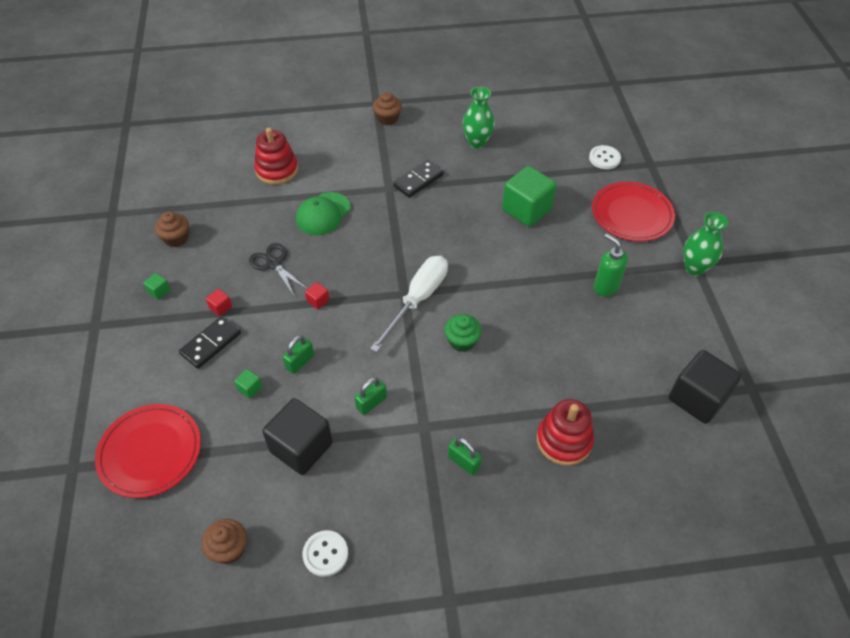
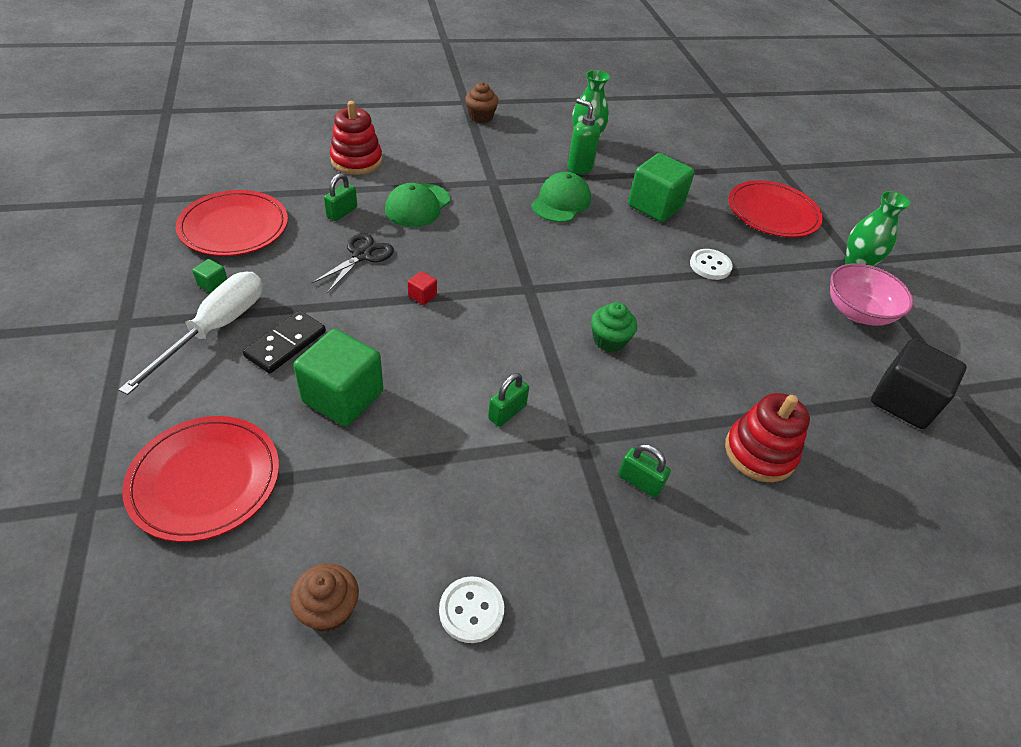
camera: 10 degrees left, 5 degrees down
(176, 238) = (234, 227): brown cupcake -> red plate
(220, 307) = (296, 302): red cube -> none
(250, 388) = (343, 397): green cube -> green cube, size x2.42
(274, 264) = (362, 255): black scissors -> black scissors turned 75 degrees clockwise
(300, 362) = (407, 365): green padlock -> green padlock (342, 212)
(301, 447) = (420, 469): black cube -> none
(418, 180) = (526, 175): black domino -> none
(418, 300) = (546, 295): white screwdriver -> white screwdriver (215, 329)
(444, 207) = (561, 202): none -> green cap
(604, 158) = (728, 160): white button -> white button (710, 265)
(605, 286) = (763, 283): green soap dispenser -> green soap dispenser (579, 167)
(682, 314) = (857, 312): none -> pink bowl

